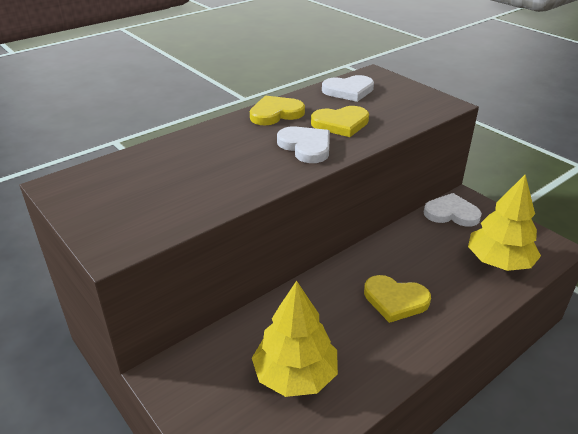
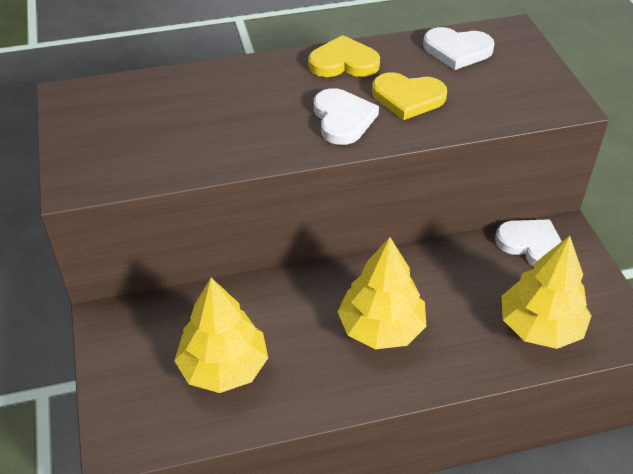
camera: 25 degrees right, 10 degrees up
(395, 300) = (381, 328): yellow heart -> yellow tree

